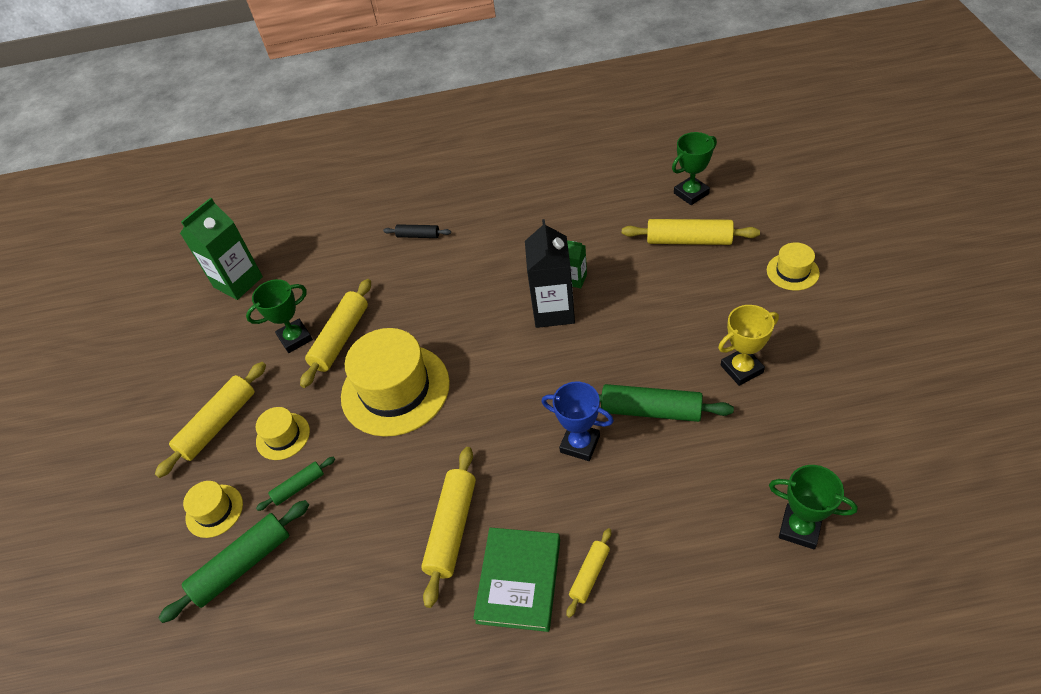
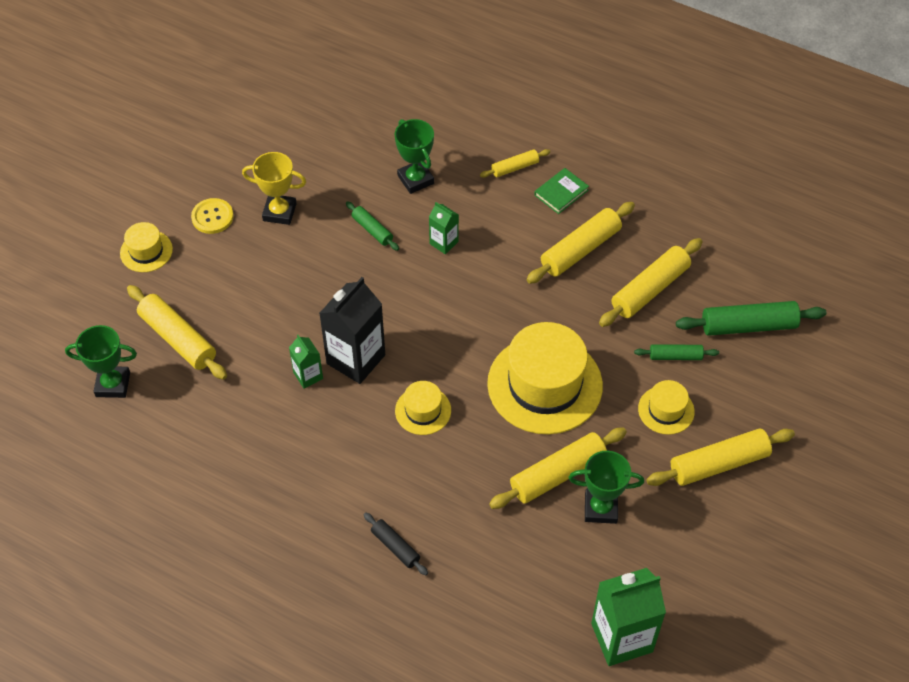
camera: 150 degrees left, 5 degrees up
(214, 511) = (754, 383): yellow hat -> yellow hat (423, 410)
(358, 535) = (650, 289): none -> yellow rolling pin
(519, 580) = (561, 192): green book -> green book, size x0.59
(580, 444) = (444, 243): blue trophy -> green carton
(651, 410) = (372, 230): green rolling pin -> green rolling pin, size x0.55
(785, 327) = (212, 217): none -> yellow button
(799, 528) = (368, 109): green trophy -> green trophy (415, 179)

